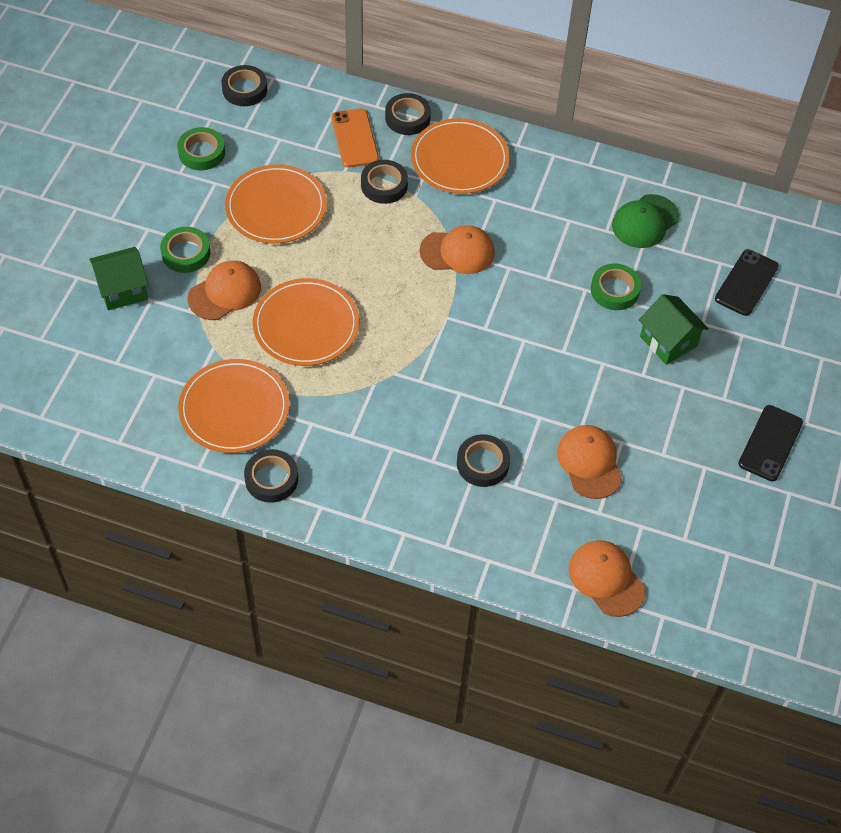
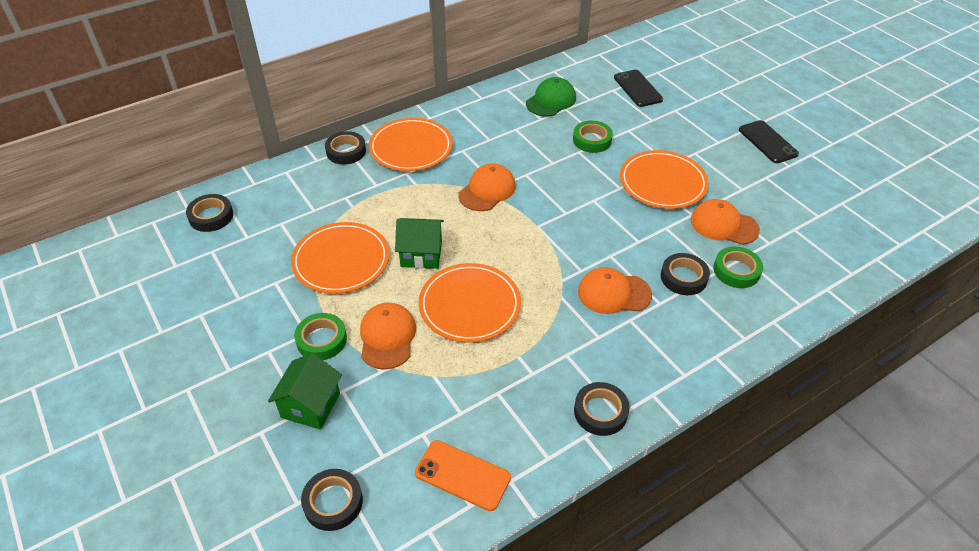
camera: 50 degrees left, 10 degrees down
(201, 152) = (236, 274): green tape -> green tape (736, 271)
(234, 409) = (509, 397): orange plate -> orange plate (662, 183)
(355, 138) = (330, 185): orange phone -> orange phone (462, 475)
(384, 185) = (389, 194): black tape -> black tape (333, 502)
(606, 579) = (829, 269): orange cap -> orange cap (614, 293)
(645, 221) = (551, 100): green cap -> green cap turned 135 degrees counterclockwise
(668, 341) = (653, 140): green house -> green house (421, 254)

